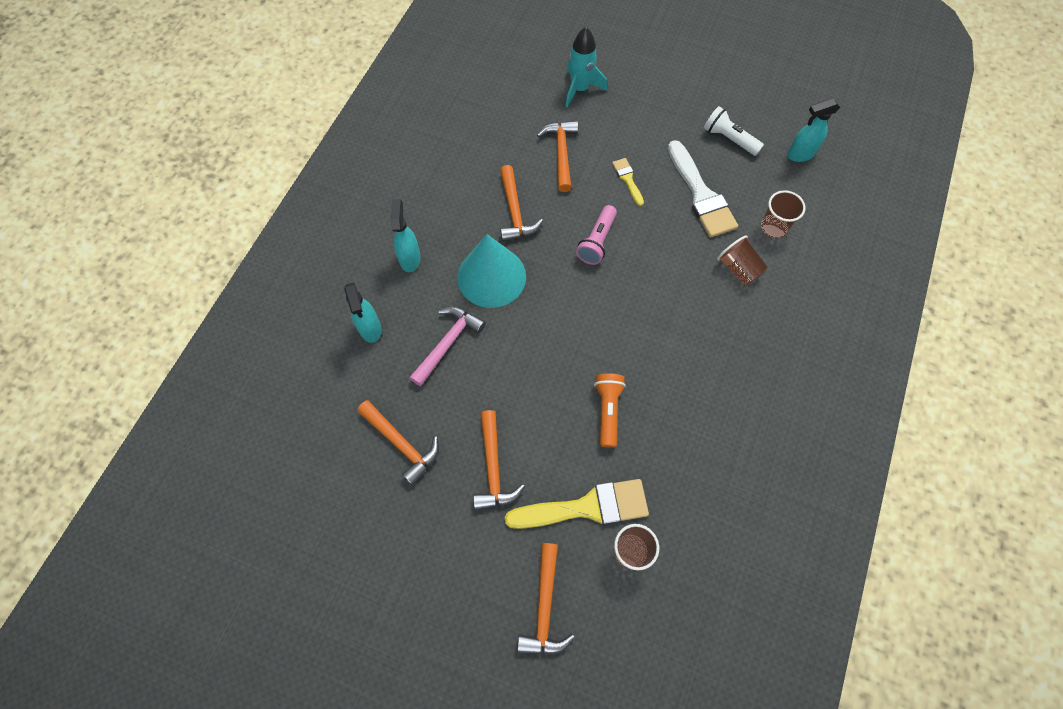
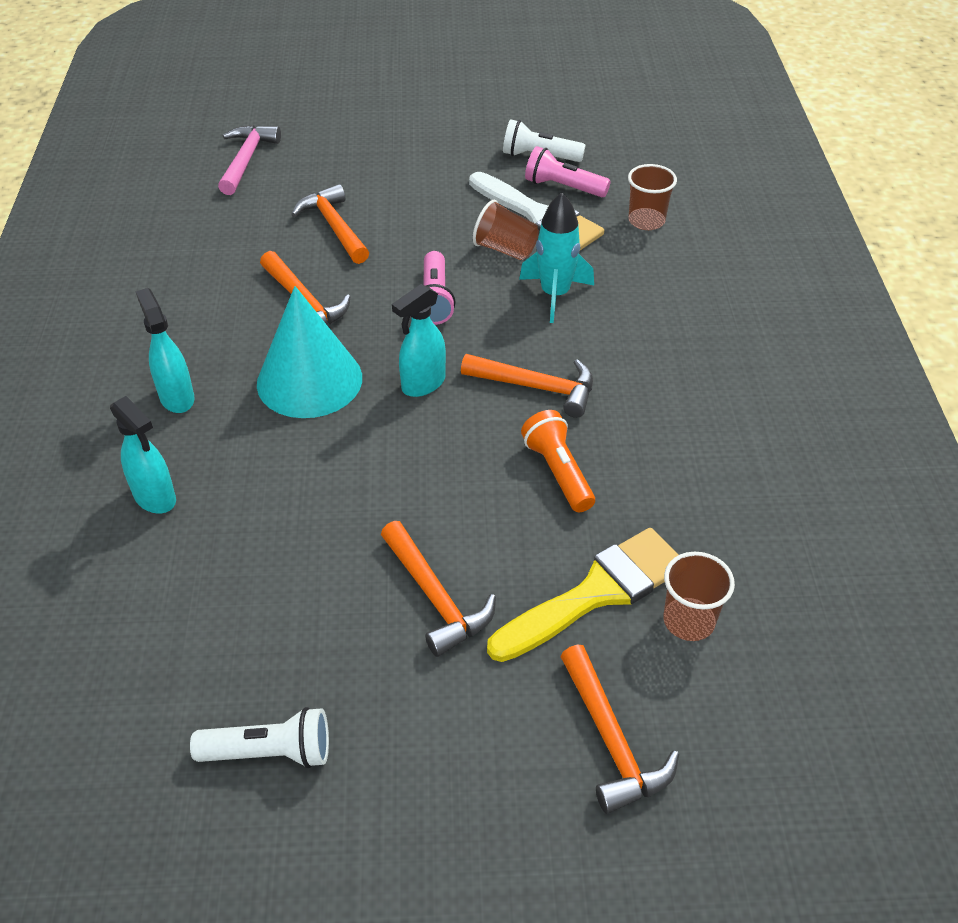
camera: 25 degrees left, 20 degrees down
(363, 526) = (270, 752): none -> white flashlight
(401, 443) = (277, 621): orange hammer -> orange hammer (536, 387)
(447, 343) = (285, 475): pink hammer -> pink hammer (246, 160)
(580, 89) = (323, 159): turquoise rocket -> turquoise rocket (555, 295)
(627, 179) = (437, 228): yellow brush -> none
(731, 174) = (563, 187): none -> pink flashlight
(738, 269) = (631, 272): brown cup -> brown cup (505, 249)
(800, 154) = (632, 148): turquoise spray bottle -> turquoise spray bottle (423, 384)

